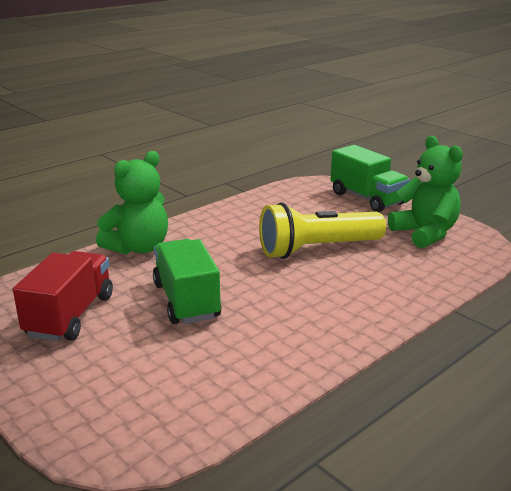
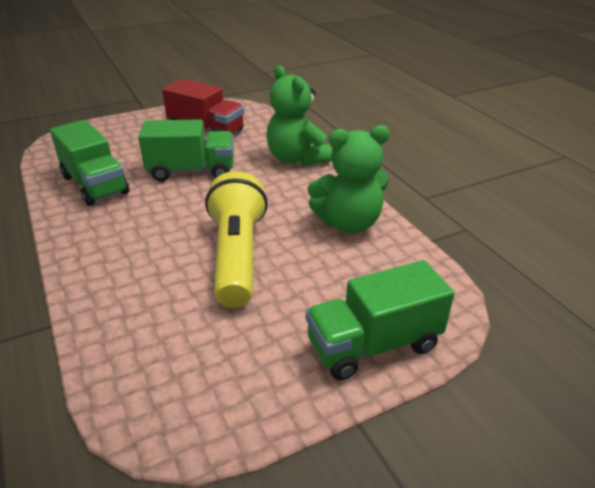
camera: 105 degrees right, 10 degrees up
(246, 358) = (95, 185): none -> green truck
(425, 233) = (226, 367): green teddy bear -> green teddy bear (348, 223)

